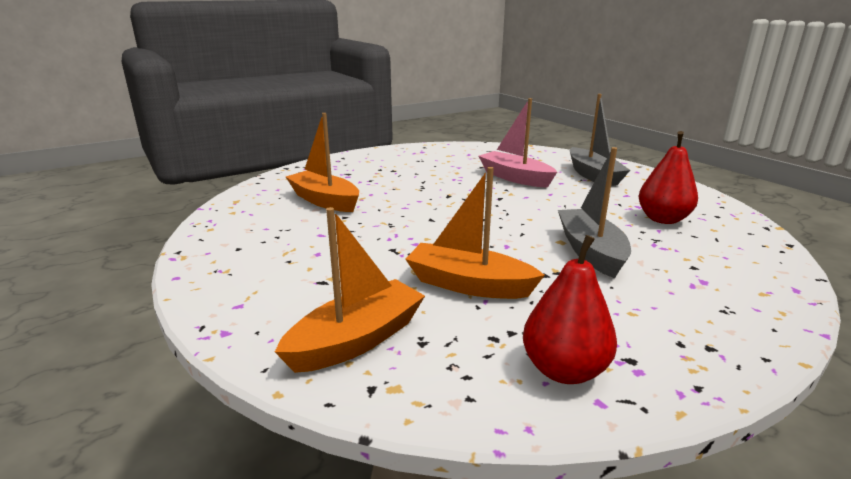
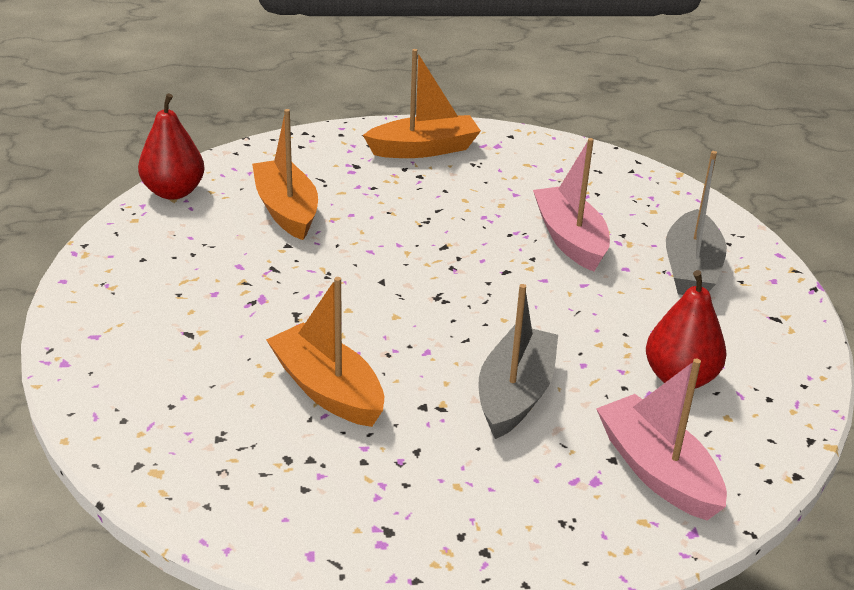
camera: 25 degrees right, 10 degrees up
(356, 340) = (165, 413): orange boat -> orange boat (424, 149)
(564, 370) = (314, 515): red pear -> red pear (173, 192)
(726, 265) = (657, 471): none -> pink boat

